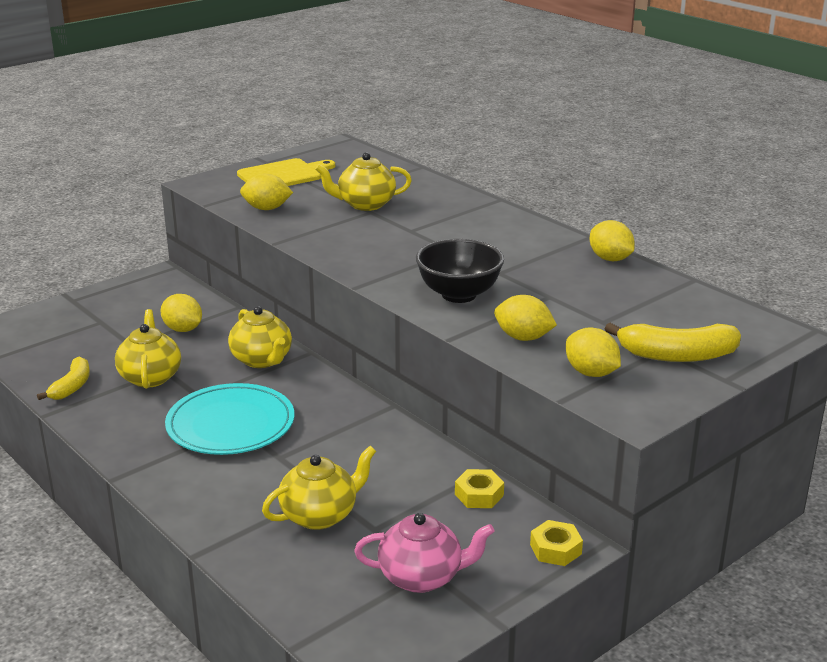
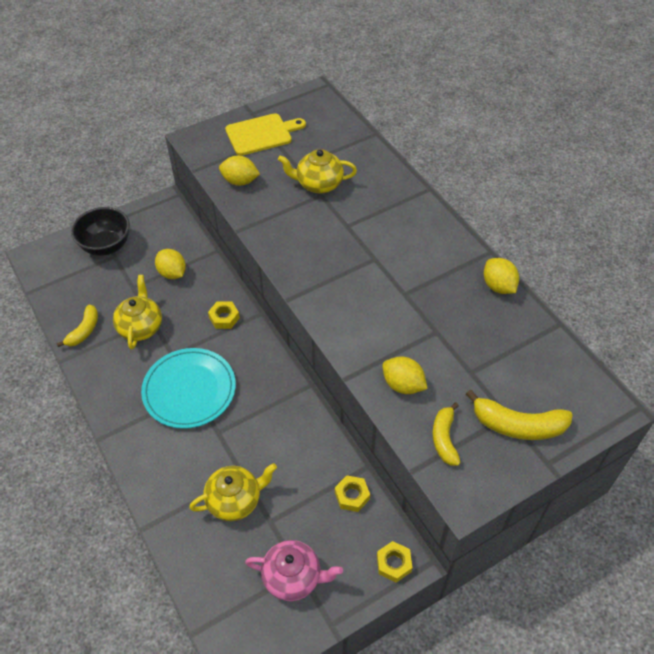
camera: 10 degrees right, 25 degrees up
(262, 360) = (224, 318): yellow teapot -> yellow nut
(459, 294) = (366, 320): black bowl -> black bowl (106, 246)
(591, 373) = (444, 439): yellow lemon -> yellow banana

